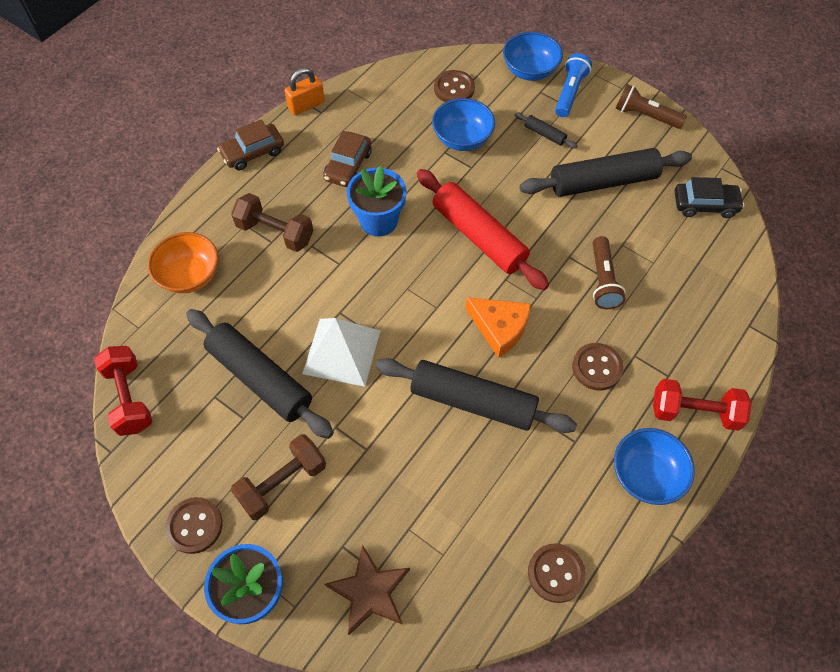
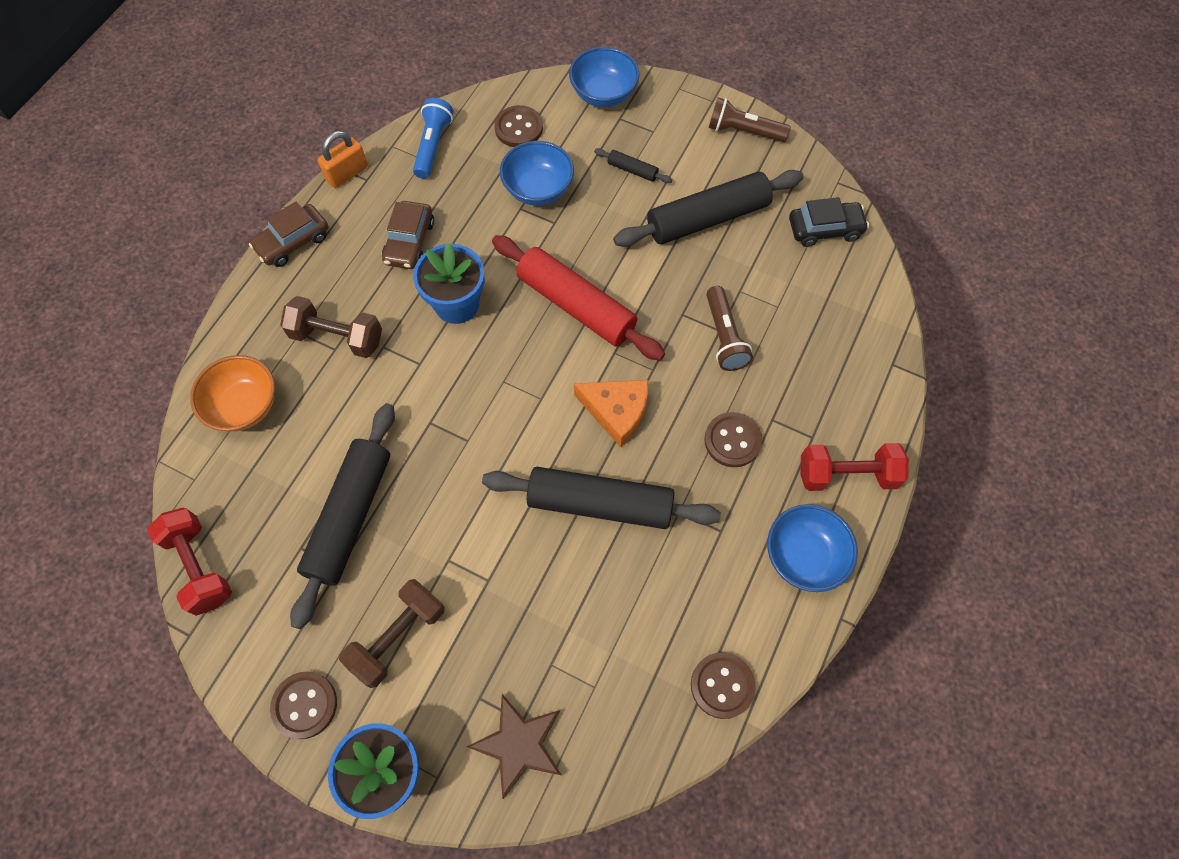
camera: 10 degrees left, 5 degrees up
(260, 378) = (350, 517): black rolling pin -> black rolling pin turned 75 degrees clockwise
(342, 352) = (440, 469): white pyramid -> none
(570, 92) = (654, 115): blue flashlight -> blue flashlight (433, 146)

